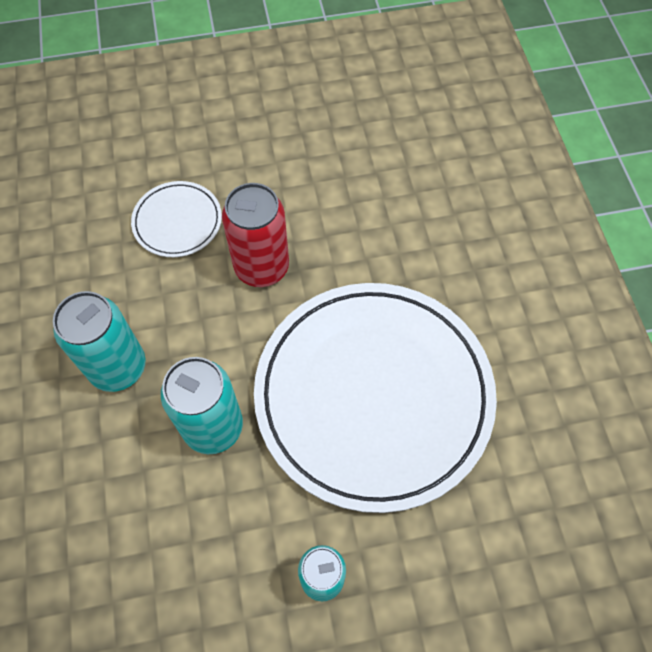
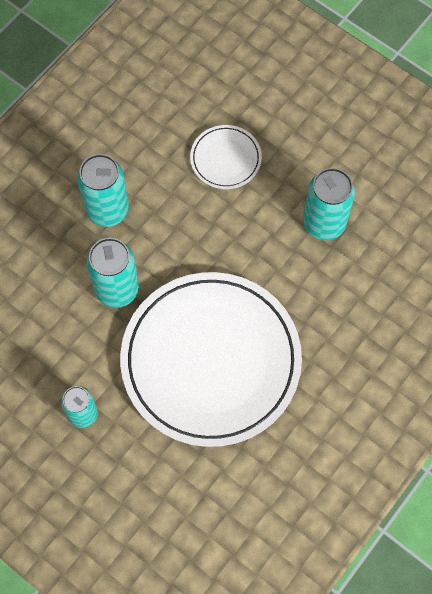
camera: 50 degrees right, 5 degrees up
(261, 267) = (238, 232): red can -> none
(322, 192) = (324, 223): none -> turquoise can

